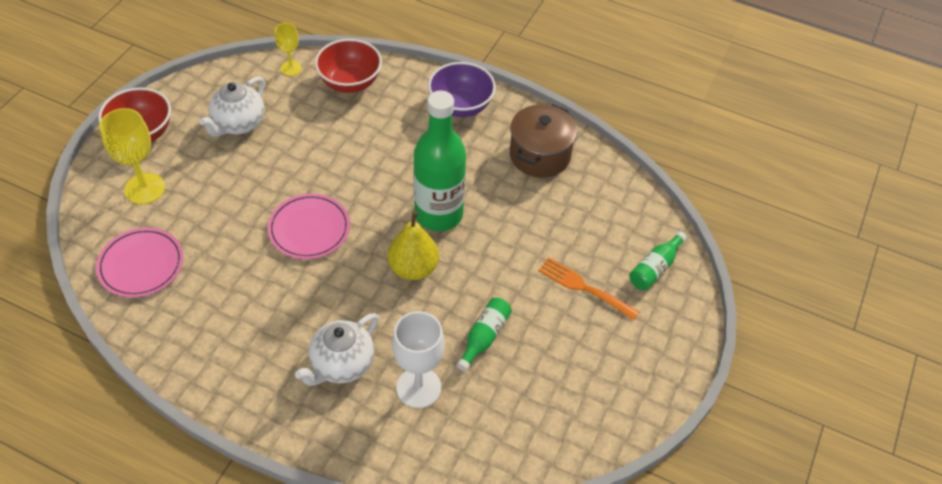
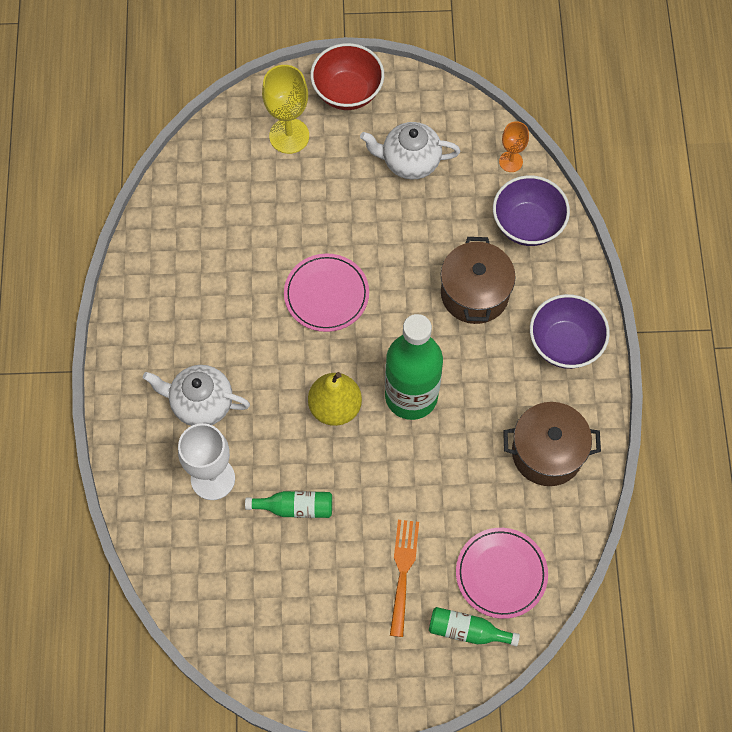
camera: 65 degrees right, 15 degrees up
(141, 265) = (210, 187): pink plate -> pink plate (501, 574)
(291, 68) = (510, 161): yellow goblet -> orange goblet
(350, 82) = (527, 224): red bowl -> purple bowl
(382, 137) = (474, 293): none -> brown pot

